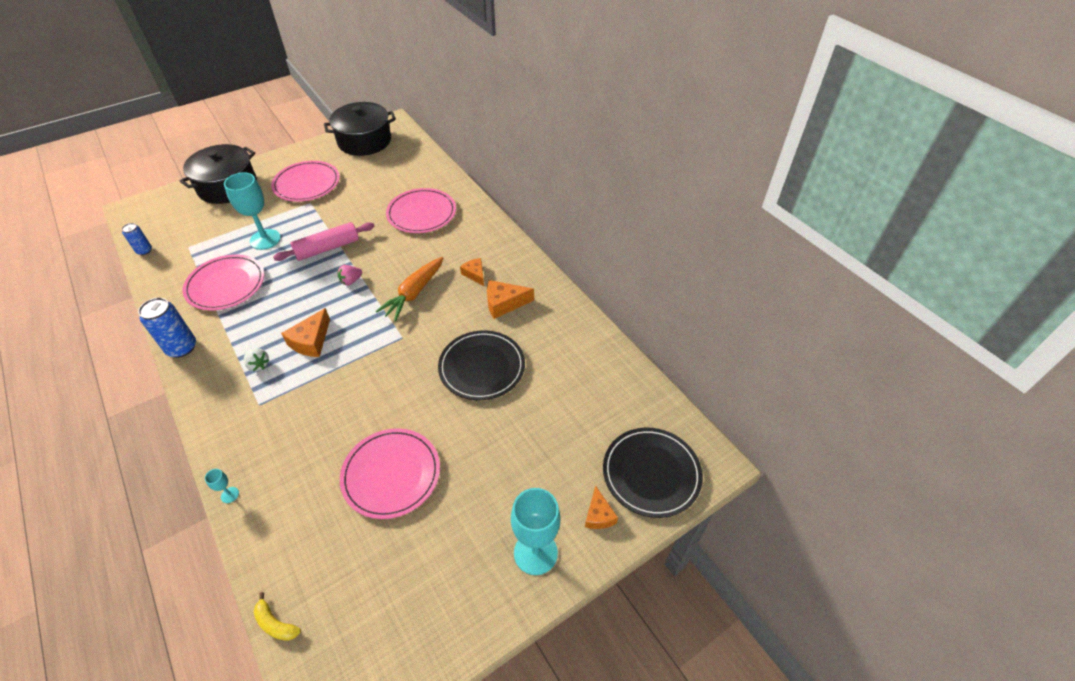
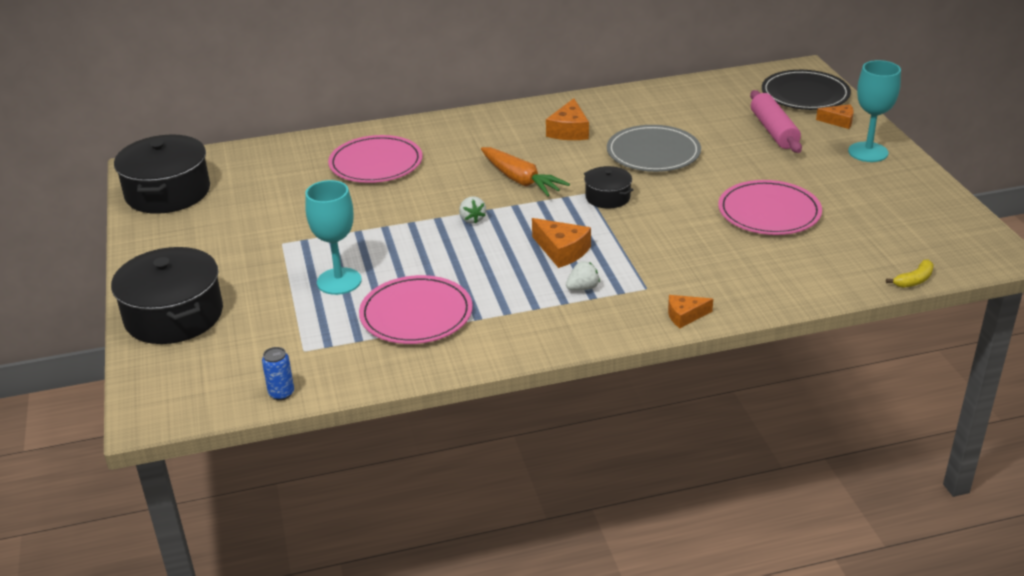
camera: 70 degrees left, 15 degrees down
(182, 348) = (522, 348): blue can -> none
(230, 495) = (766, 307): turquoise goblet -> none
(307, 184) = (233, 244): pink plate -> none
(327, 248) = (396, 233): pink rolling pin -> pink rolling pin (774, 131)
(351, 281) = (472, 219): pink strawberry -> white strawberry
(397, 351) = (607, 197): none -> black pot
(475, 274) = (512, 141): orange cheese -> orange cheese (685, 316)
(482, 367) = (653, 153): black plate -> grey plate

